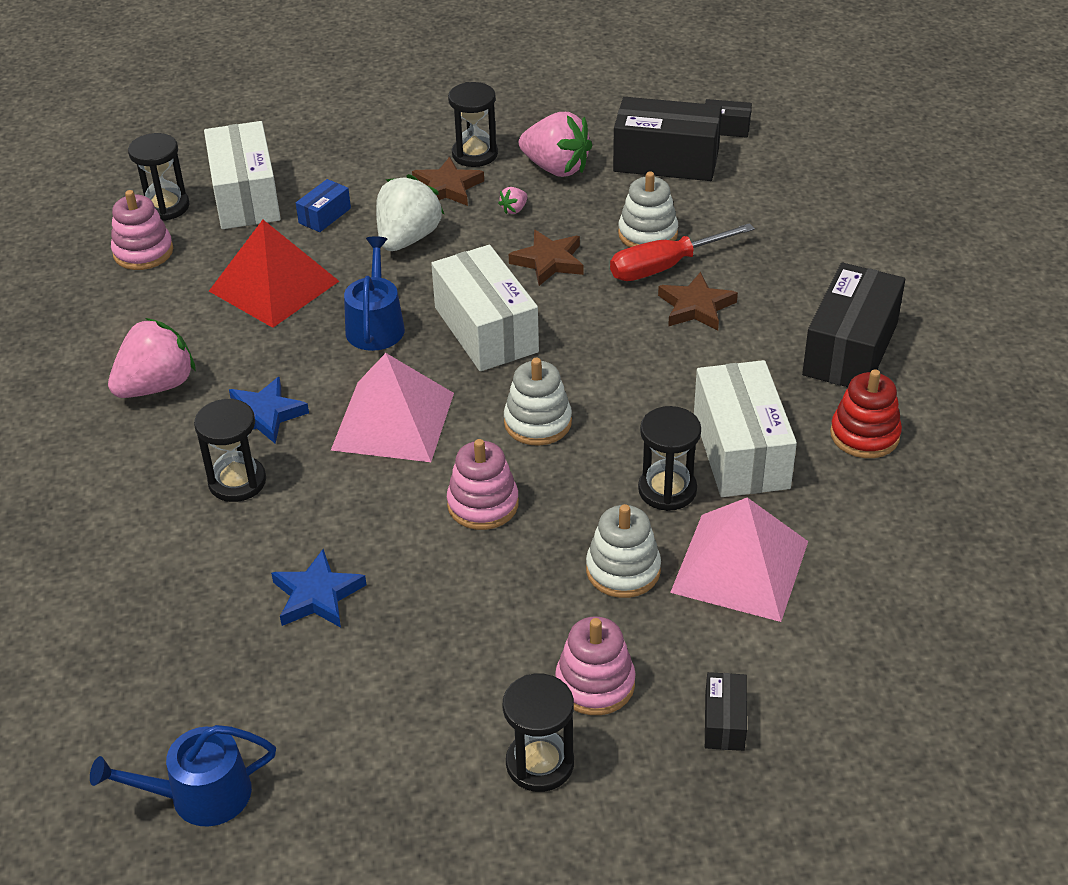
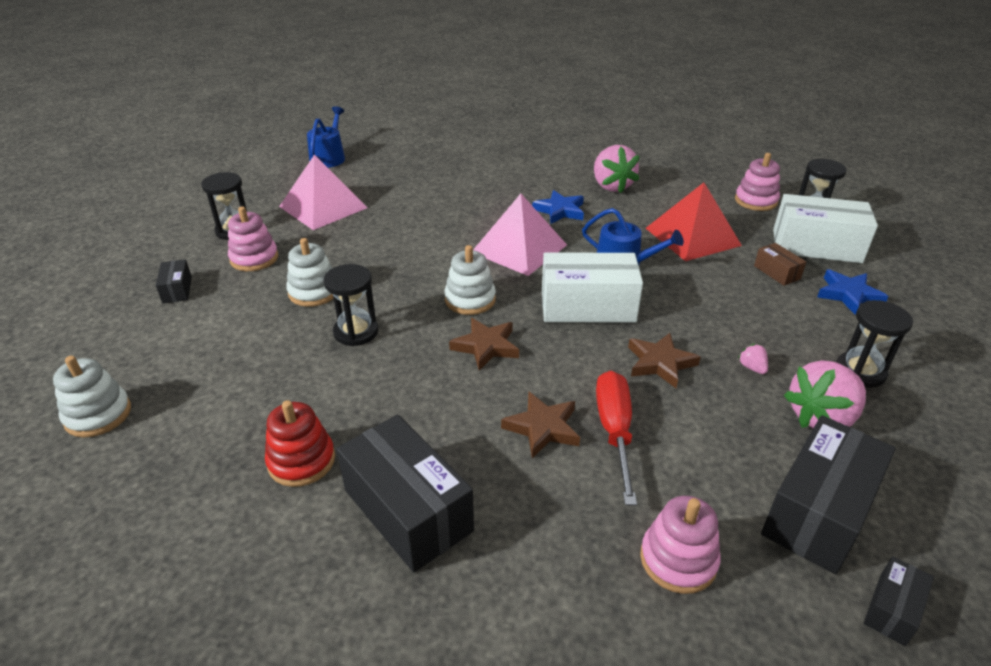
camera: 115 degrees right, 5 degrees down
(237, 482) = (510, 194): black hourglass -> none
(317, 595) = (406, 200): blue star -> blue star (848, 295)
(325, 216) = (776, 272): blue box -> brown box
(408, 238) = (728, 301): white strawberry -> none
(447, 187) = (802, 340): brown star -> brown star (486, 346)
(483, 504) = (418, 260): pink stacking toy -> pink stacking toy (678, 560)
(648, 234) = (675, 440): white stacking toy -> white stacking toy (98, 415)
(724, 721) = (177, 290): black box -> black box turned 45 degrees clockwise
(740, 566) = (262, 337): pink pyramid -> pink pyramid (323, 207)
(741, 451) = (355, 381): white box -> none

